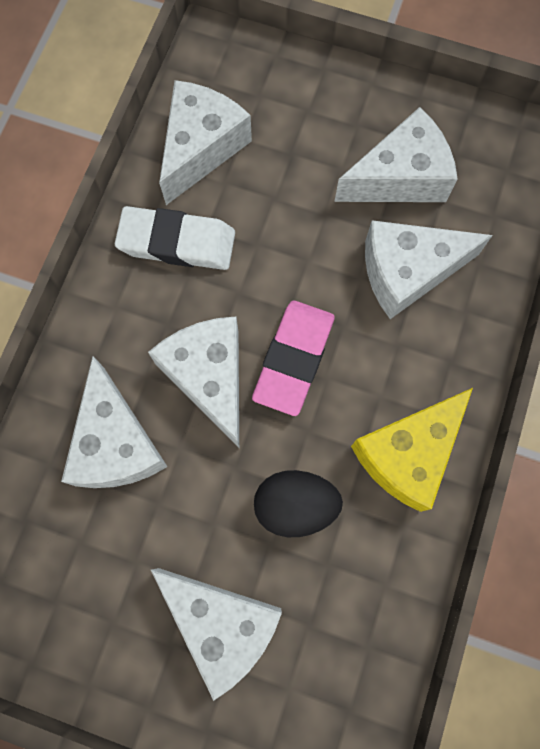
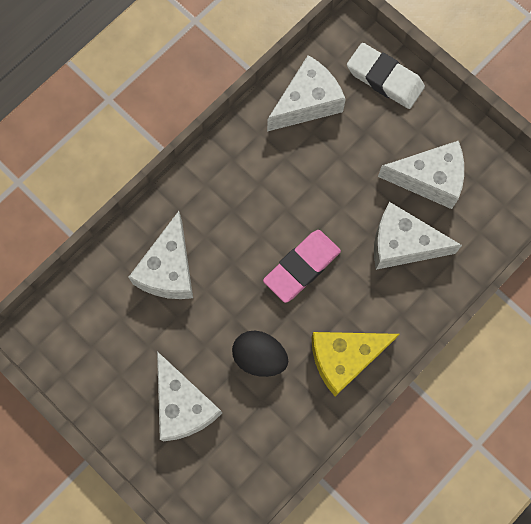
camera: 25 degrees right, 0 degrees up
(177, 242) = (263, 159): white eraser -> white eraser (384, 79)
(209, 377) = (243, 255): white cheese -> none

